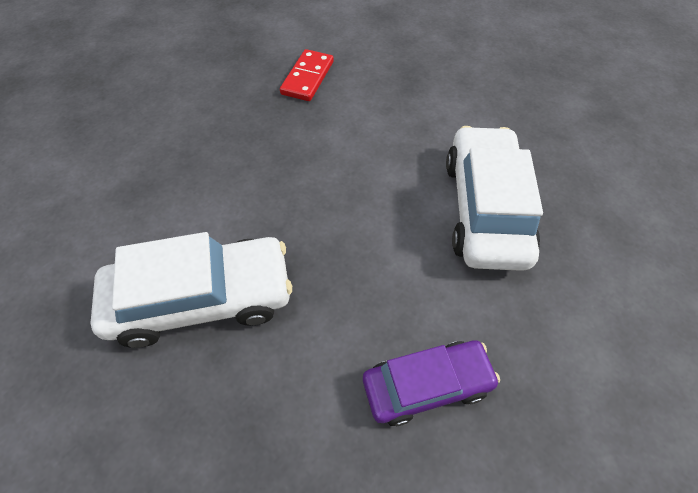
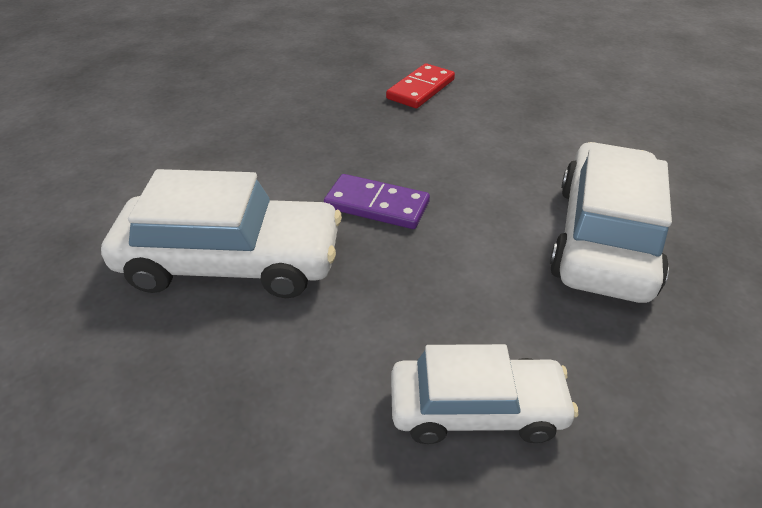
camera: 15 degrees right, 15 degrees down
(304, 214) = (376, 205): none -> purple domino
(426, 385) = (476, 409): purple car -> white car

